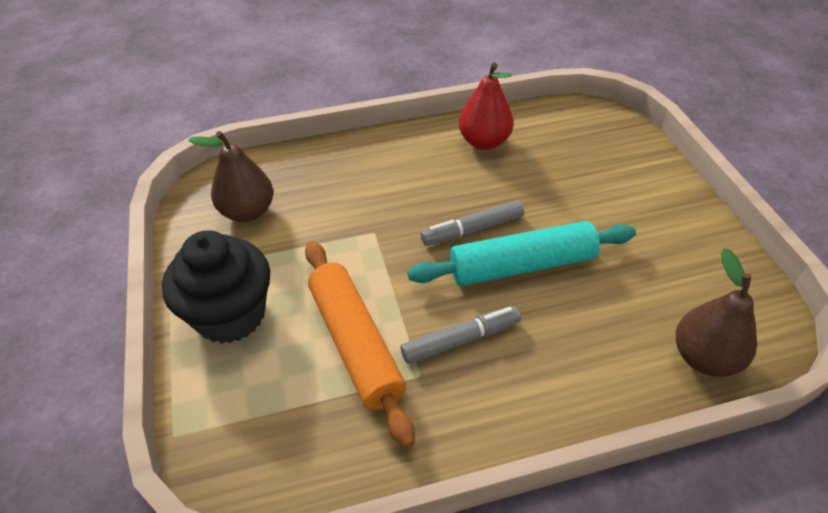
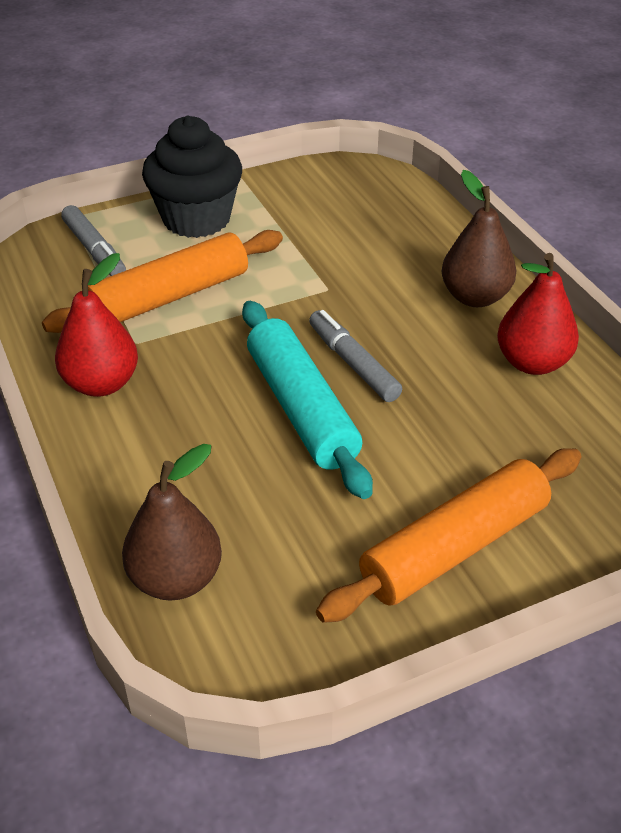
camera: 80 degrees right, 5 degrees down
(247, 212) = (334, 202): brown pear -> brown pear (475, 297)
(460, 340) = (182, 366): grey marker -> grey marker (94, 250)
(477, 405) = (101, 384): none -> red pear
(655, 207) = (454, 547): none -> orange rolling pin

